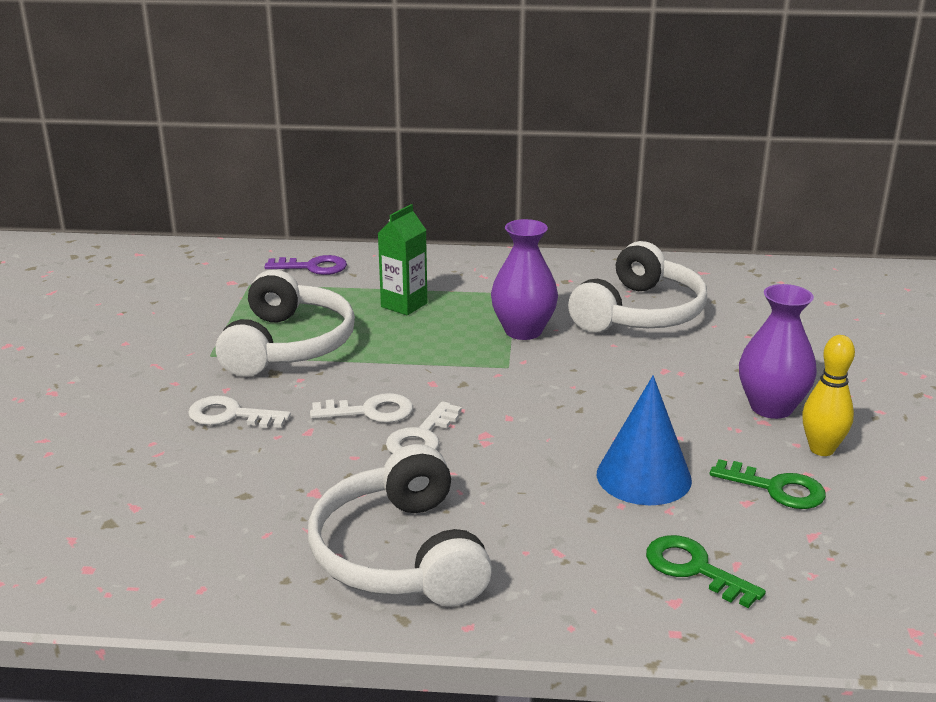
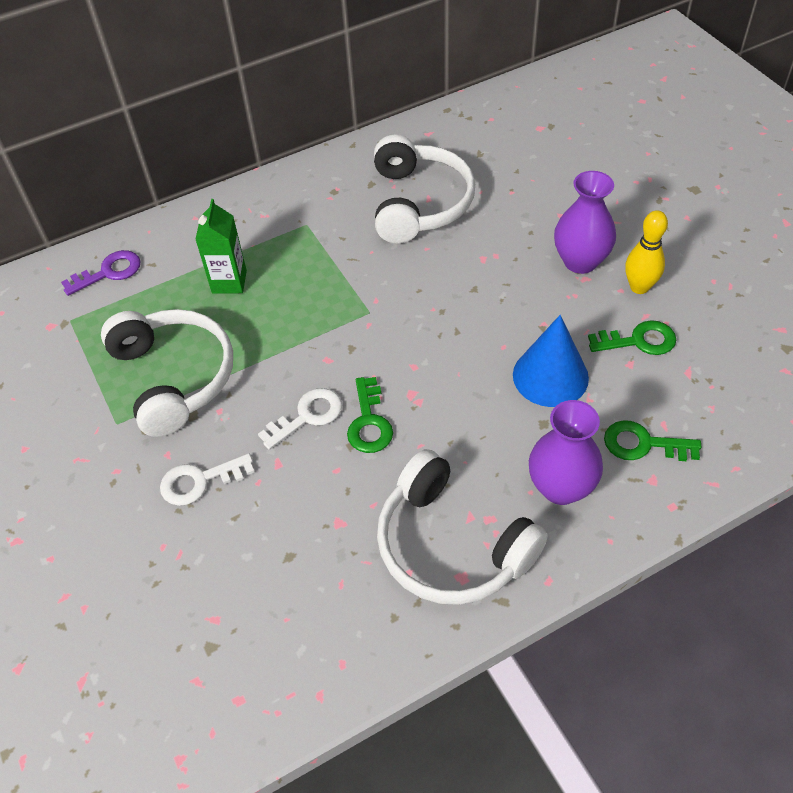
camera: 30 degrees left, 25 degrees up
(421, 437) = (369, 422): white key -> green key
(523, 331) = (349, 266): purple vase -> purple vase (561, 487)

